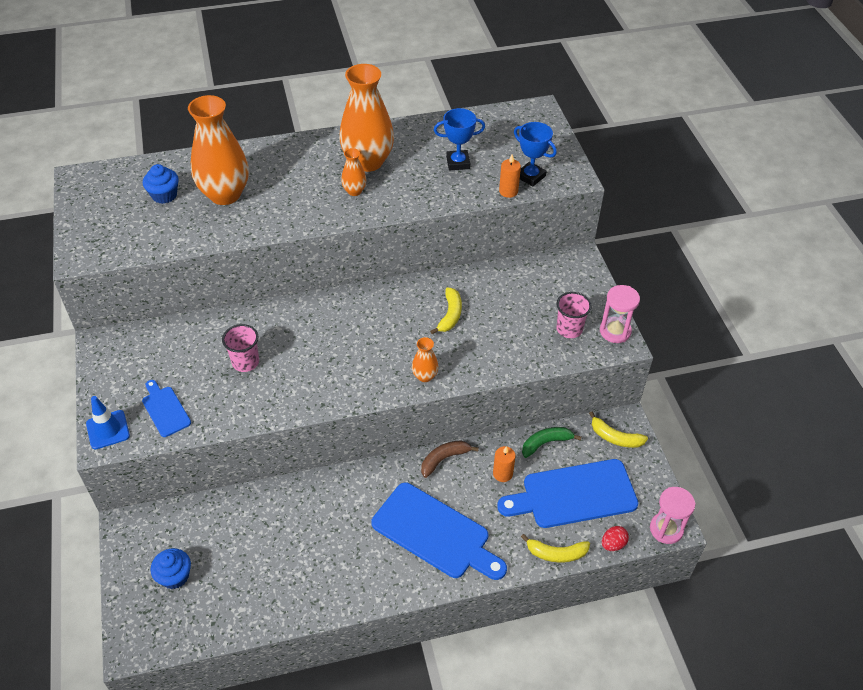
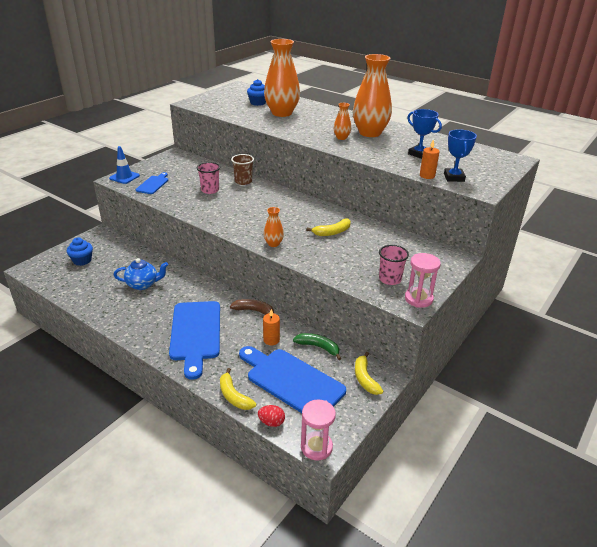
camera: 50 degrees right, 15 degrees down
(258, 319) = (243, 181): none -> brown cup
(295, 536) = (143, 284): none -> blue teapot

